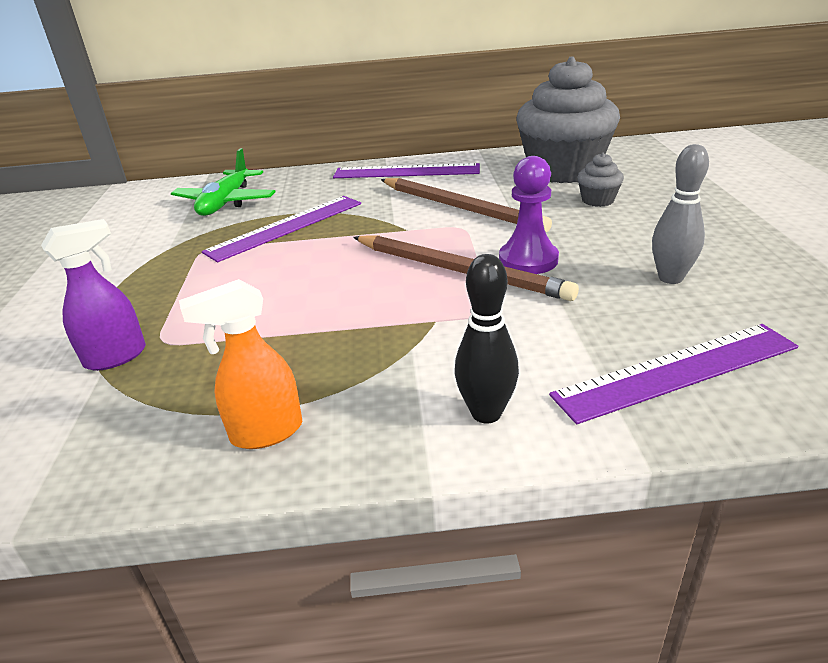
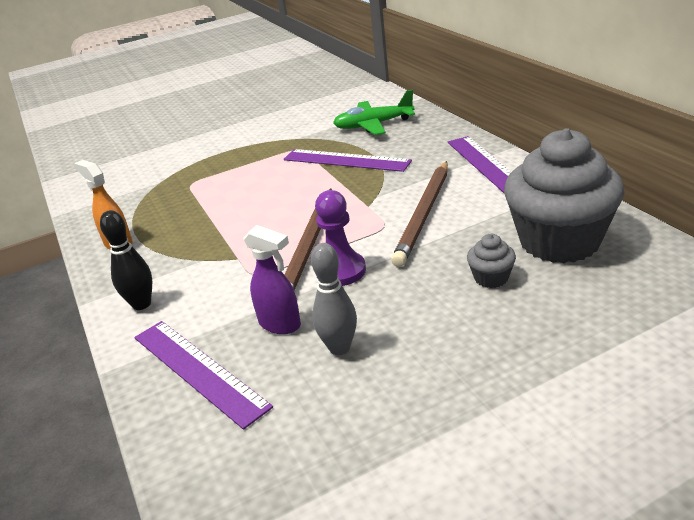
camera: 70 degrees right, 0 degrees up
(117, 357) = (174, 179): purple spray bottle -> purple spray bottle (280, 324)

